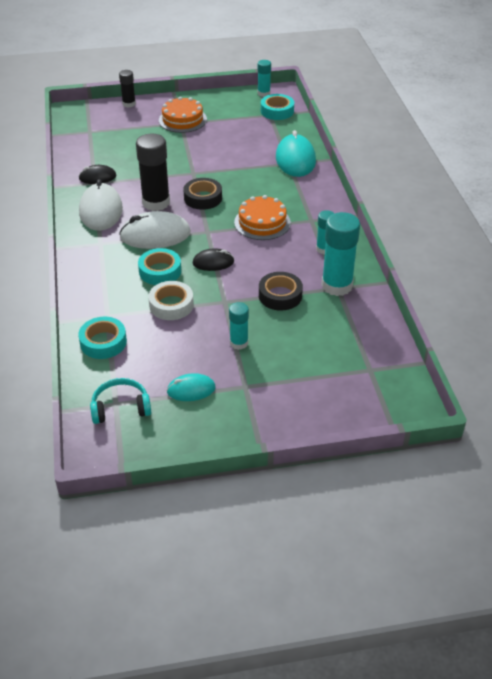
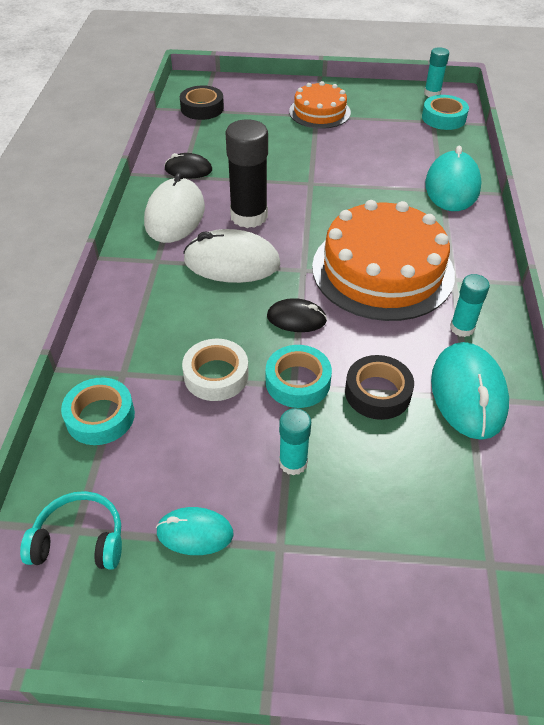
camera: 15 degrees right, 5 degrees up
(129, 104) = (261, 83): black glue stick -> none
(160, 271) = (219, 318): turquoise tape -> turquoise tape (297, 381)
(203, 198) = (312, 220): black tape -> black tape (202, 108)
(262, 222) = (382, 270): orange cake -> orange cake, size x1.77
(337, 285) = (468, 393): turquoise glue stick -> turquoise mouse

